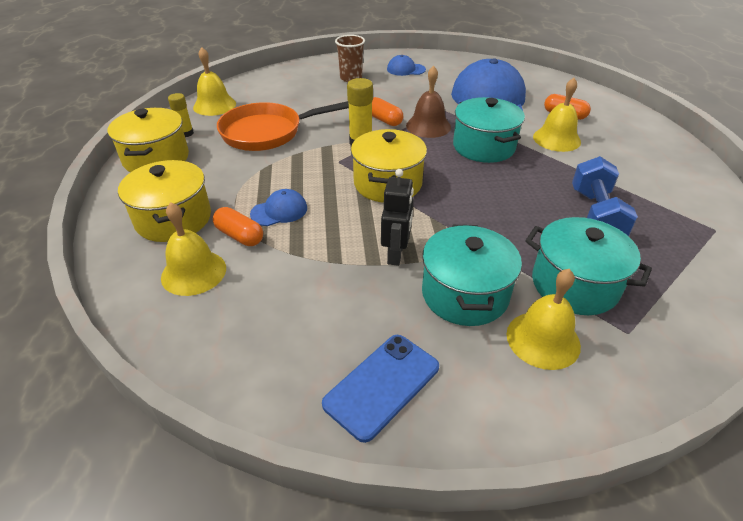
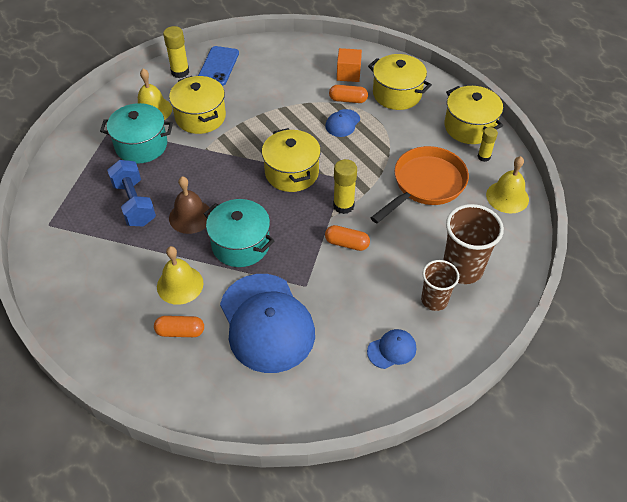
camera: 150 degrees right, 10 degrees up
(193, 272) = (348, 74): yellow bell -> orange cube
(310, 84) = (462, 268): none -> brown cup
(396, 254) = (251, 124): black robot -> none
(428, 126) = (302, 252): brown bell -> brown bell (190, 216)
(464, 294) = (200, 117): turquoise pot -> yellow pot
(464, 407) = (180, 72): none -> yellow glue stick

